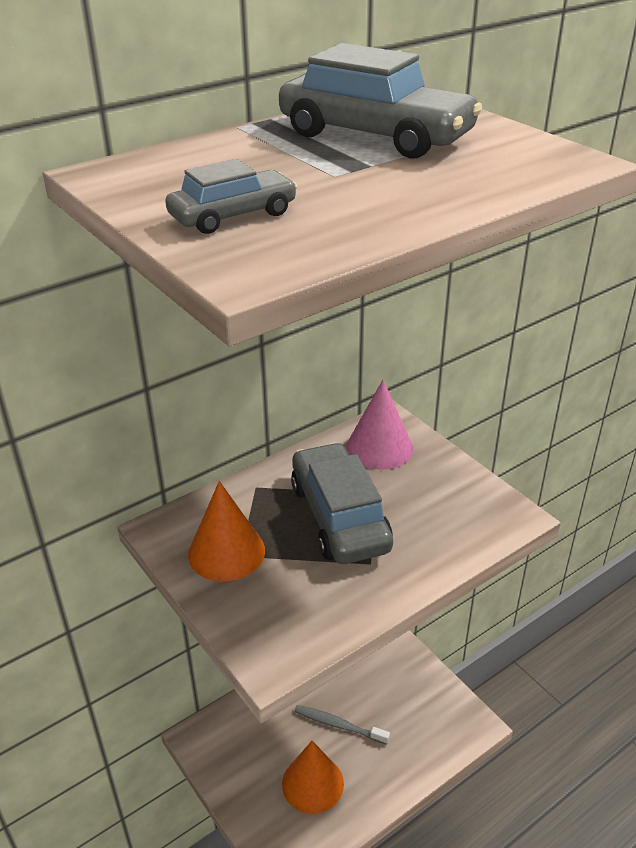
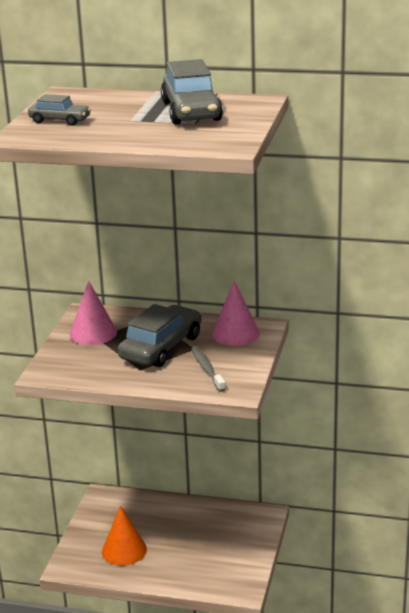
camera: 50 degrees right, 10 degrees down
(226, 552) = (93, 333): orange cone -> pink cone
(338, 725) = (173, 538): grey toothbrush -> grey toothbrush (207, 369)

